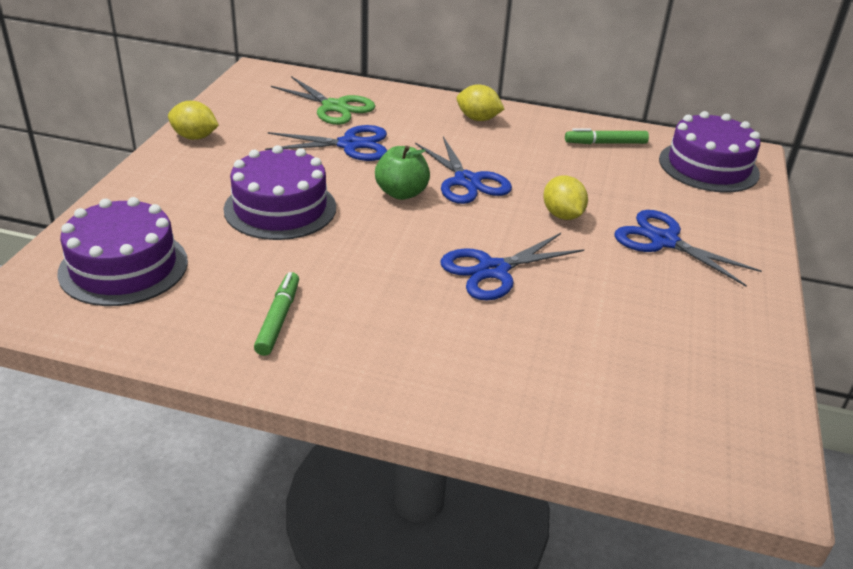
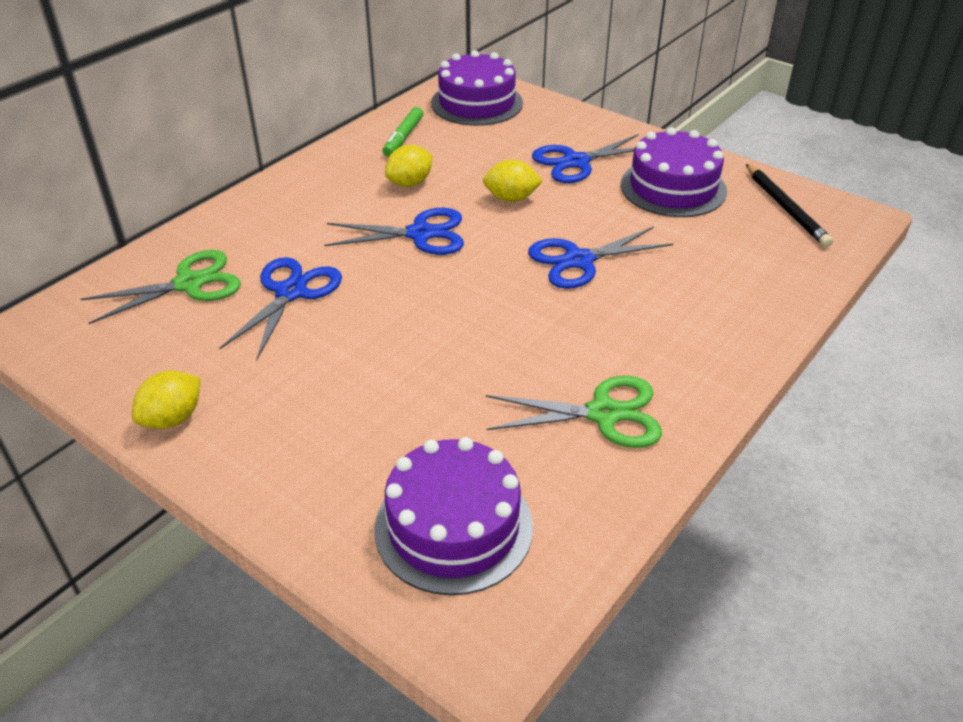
camera: 65 degrees left, 5 degrees up
(278, 319) = (603, 414): green marker -> green scissors
(280, 208) = (396, 373): purple cake -> purple cake (673, 187)
(401, 193) = (417, 280): green apple -> none
(478, 119) = (300, 193): yellow lemon -> yellow lemon (410, 183)
(493, 270) = (579, 260): blue scissors -> blue scissors turned 75 degrees clockwise
(722, 408) = (786, 208): none -> black pencil

